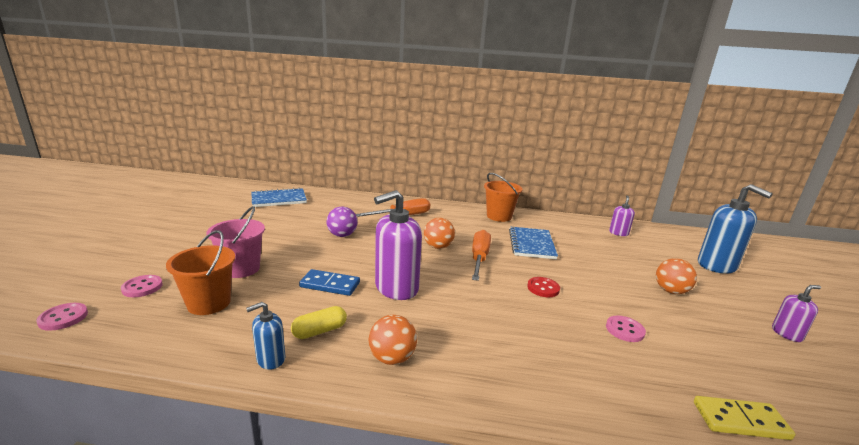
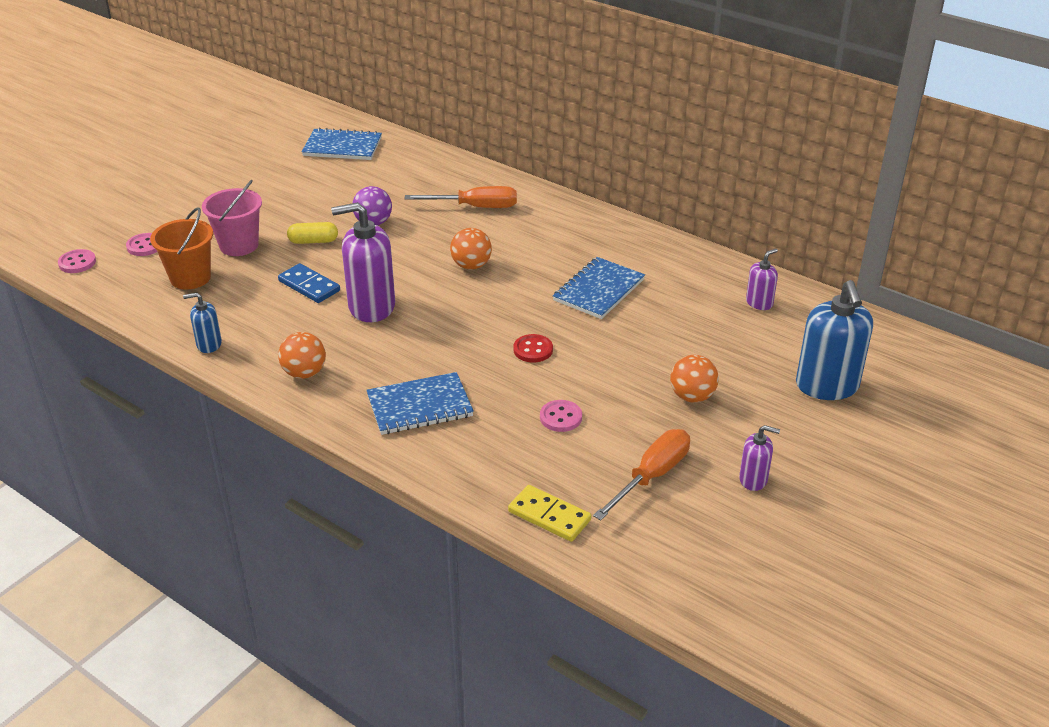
camera: 30 degrees right, 15 degrees up
(320, 331) = (264, 331): yellow capsule -> yellow capsule (313, 241)
(479, 258) = (504, 293): orange screwdriver -> orange screwdriver (651, 476)
(499, 216) = (611, 235): orange bucket -> none
(520, 355) = (419, 406): none -> blue notebook

